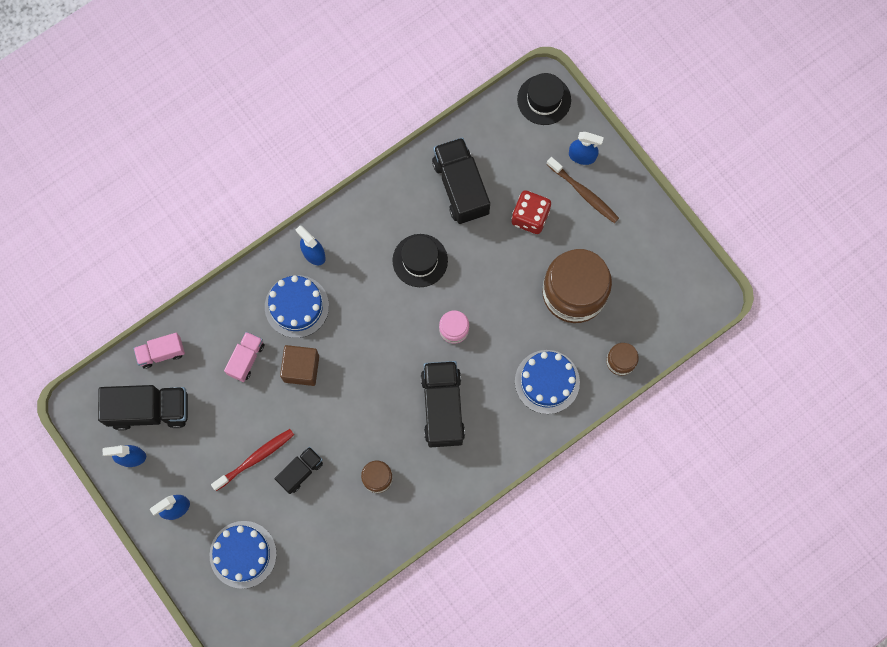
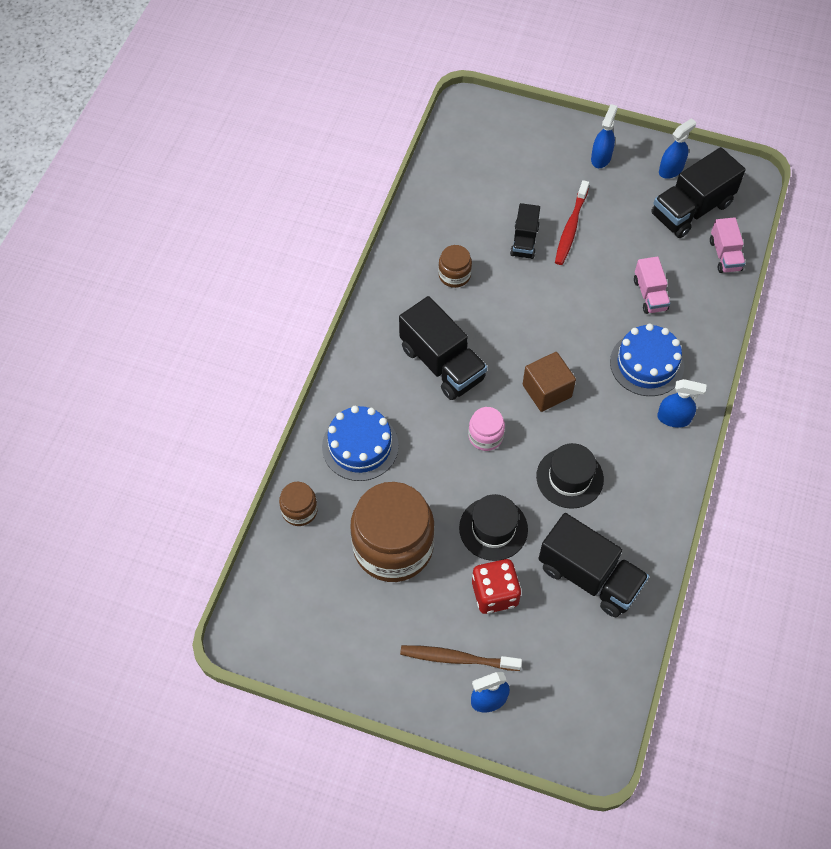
camera: 145 degrees right, 15 degrees down
(161, 353) = (725, 255): pink truck -> pink truck turned 135 degrees clockwise
(243, 554) = (518, 159): blue cake -> none
(301, 368) = (595, 317): brown cube -> brown cube (547, 391)
(544, 100) = (579, 737): black hat -> black hat (493, 528)

